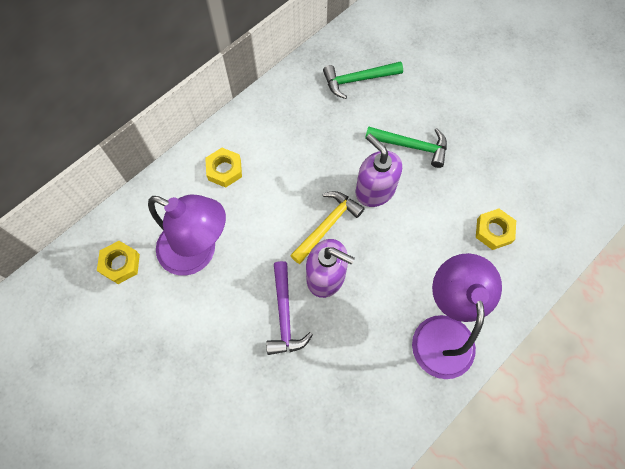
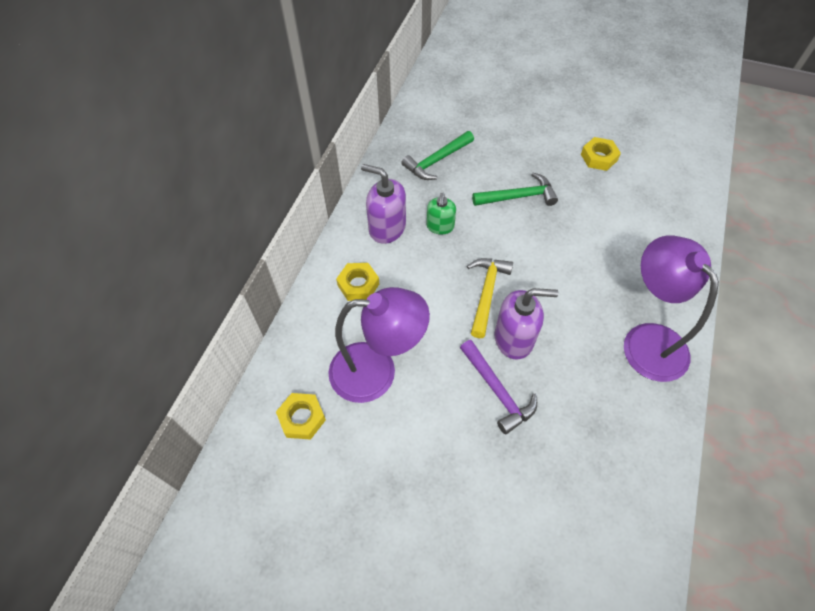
camera: 25 degrees left, 10 degrees down
(323, 145) = (440, 226): none -> green soap dispenser
(375, 190) = (510, 245): purple soap dispenser -> purple soap dispenser (387, 228)
(493, 231) = (632, 237): yellow nut -> yellow nut (599, 157)

